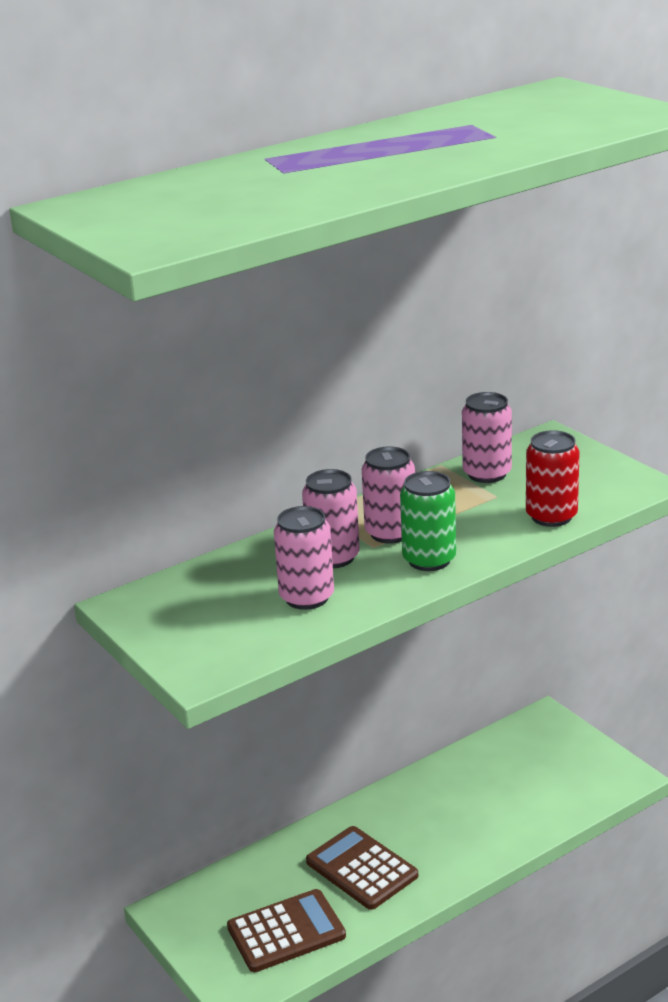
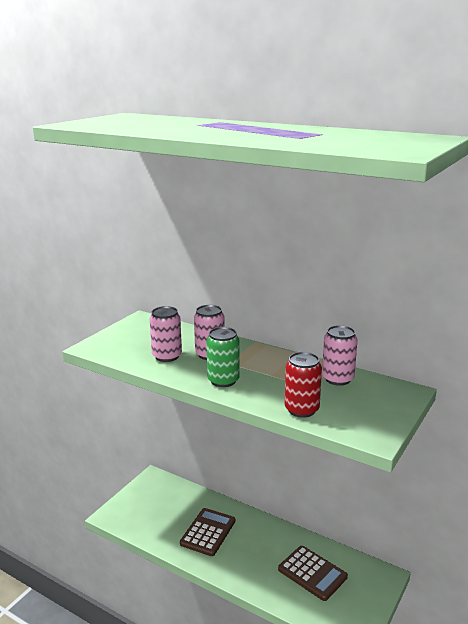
camera: 65 degrees right, 5 degrees down
(286, 932) = (152, 519): brown calculator -> brown calculator (312, 573)
(390, 533) = (245, 364): pink can -> none

